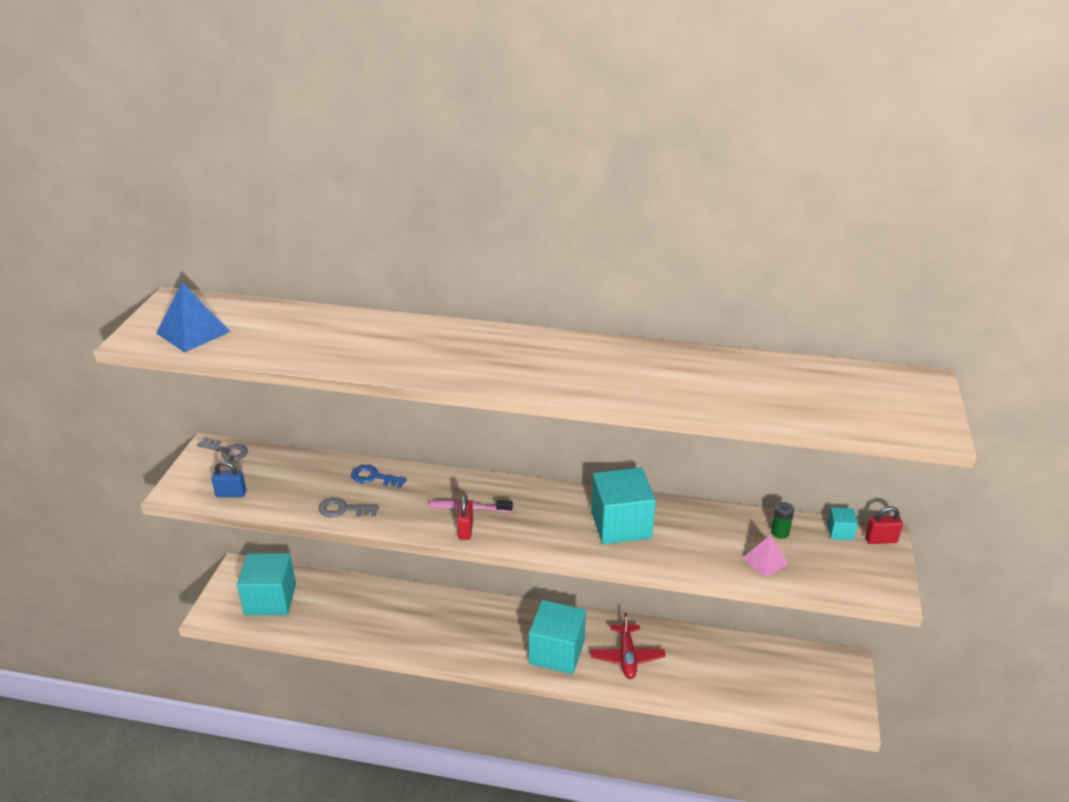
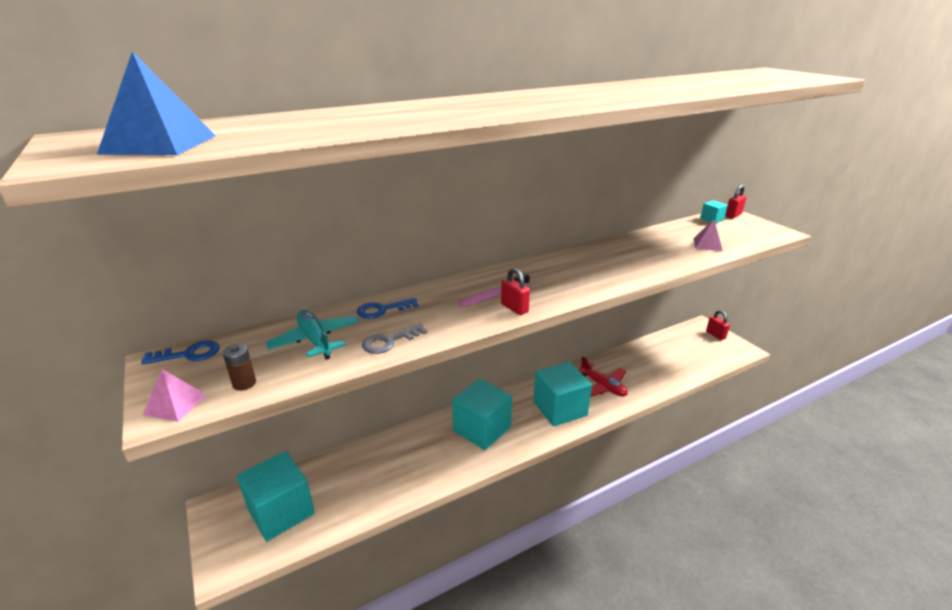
camera: 40 degrees left, 5 degrees down
(186, 488) = (175, 404): none -> pink pyramid
(226, 451) = (188, 354): grey key -> blue key
(231, 494) = (244, 383): blue padlock -> brown battery
(303, 481) = (315, 340): none -> turquoise plane
(621, 524) = (606, 261): turquoise cube -> turquoise cube (482, 429)
(780, 532) = (688, 230): green battery -> none
(845, 682) = (715, 335): none -> red padlock

